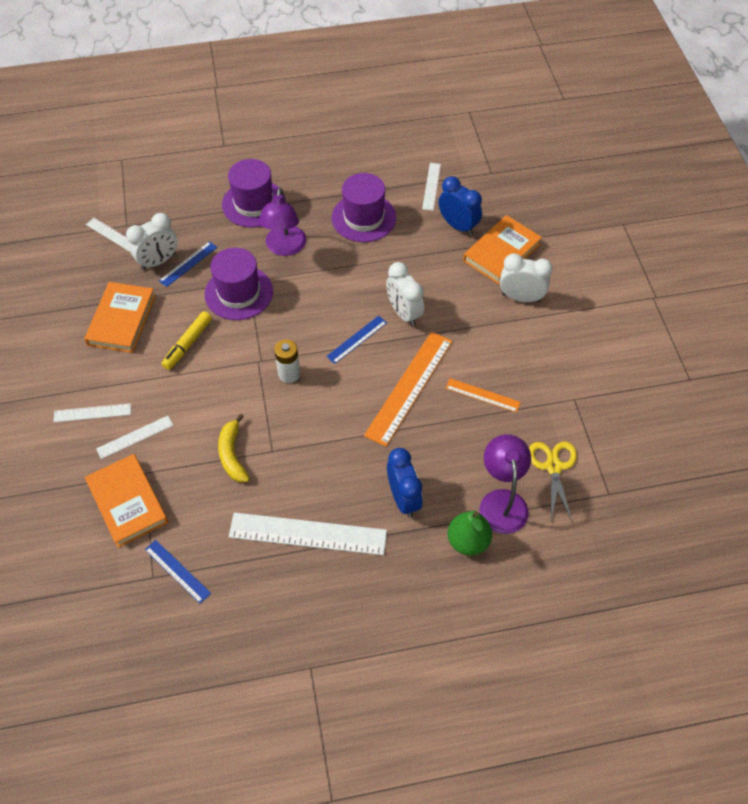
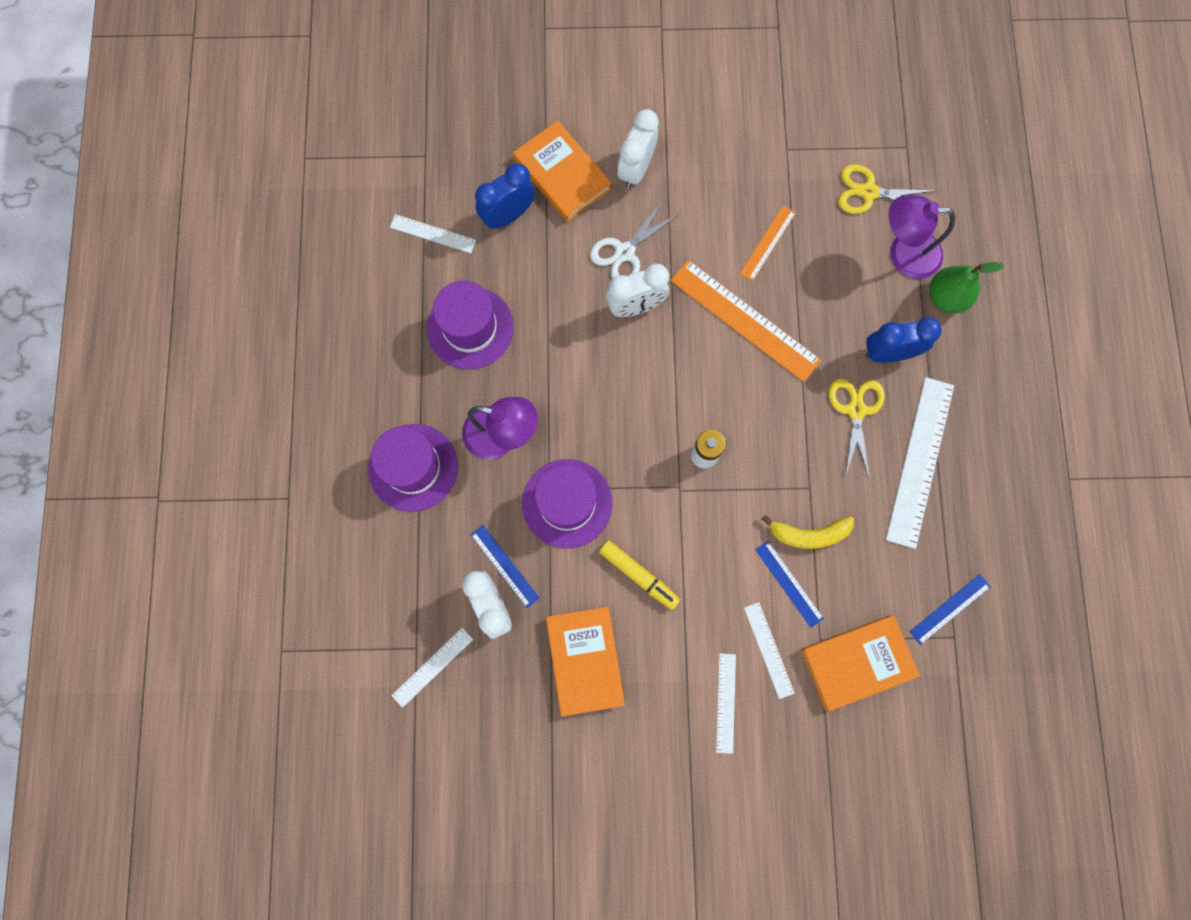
camera: 80 degrees left, 20 degrees up
(121, 320) = (585, 660): orange book -> orange book turned 60 degrees clockwise
(346, 478) = (856, 410): none -> yellow scissors
(357, 339) = (666, 368): blue ruler -> blue ruler (789, 583)
(447, 300) = (625, 252): none -> white scissors

